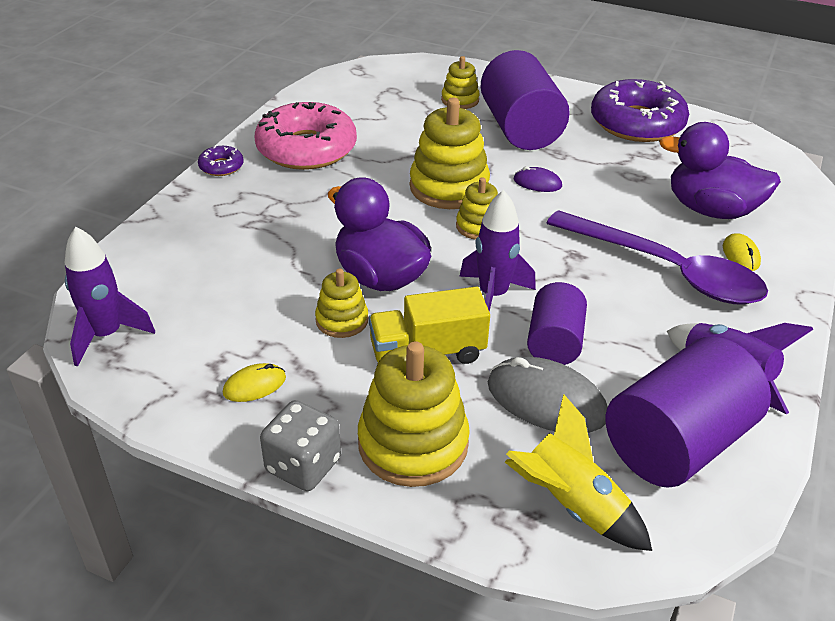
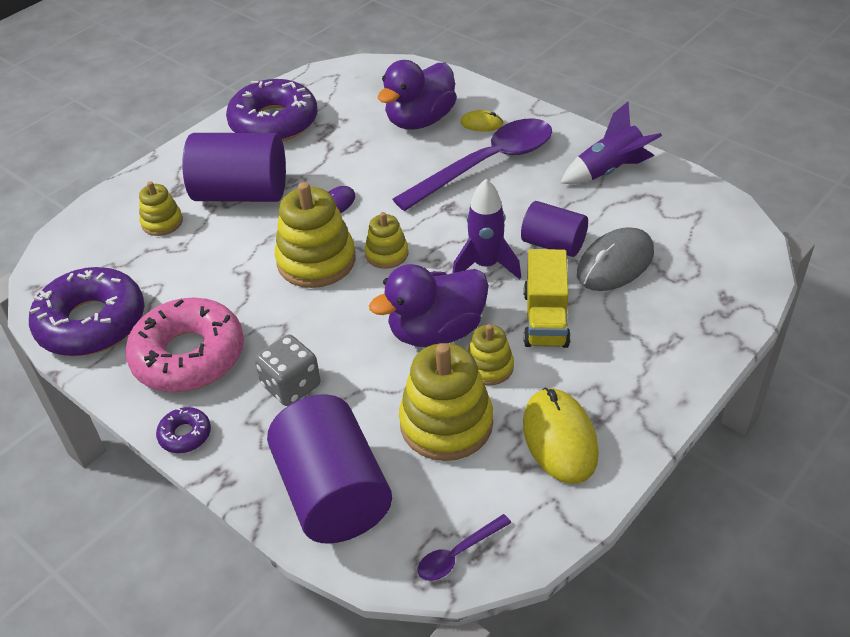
camera: 70 degrees left, 5 degrees up
(106, 335) = (458, 554): purple rocket -> purple spoon
(254, 385) = (560, 438): yellow mouse -> yellow mouse, size x1.92
(303, 465) = (660, 415): grey dice -> grey dice (291, 386)
(329, 99) = (92, 323): none -> purple donut
(413, 443) = (647, 345): yellow stacking toy -> yellow stacking toy (446, 423)
(571, 505) = (717, 275): yellow rocket -> none
(677, 443) = (668, 211): purple cylinder -> purple cylinder (333, 493)

